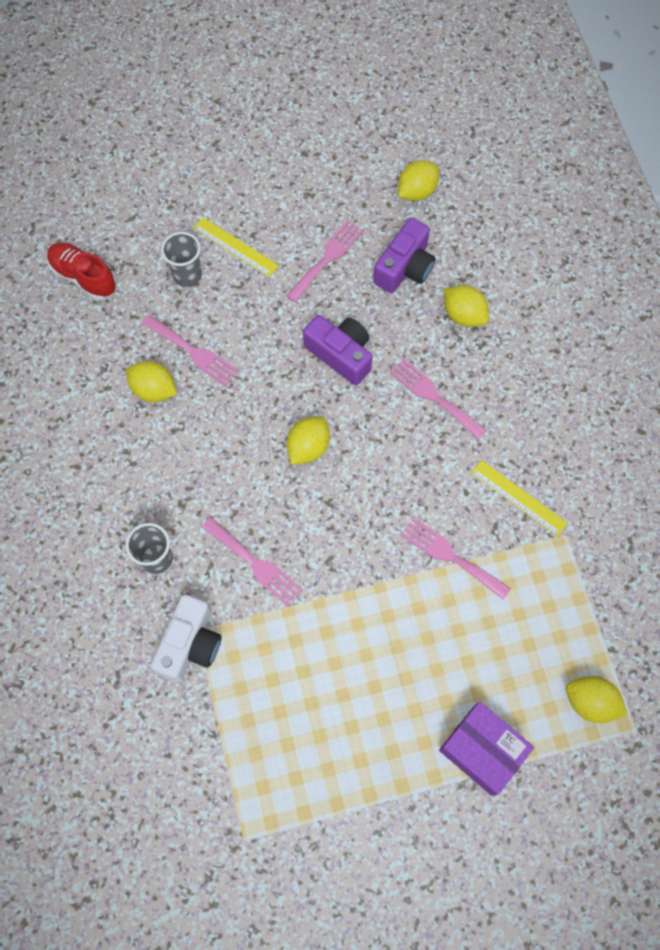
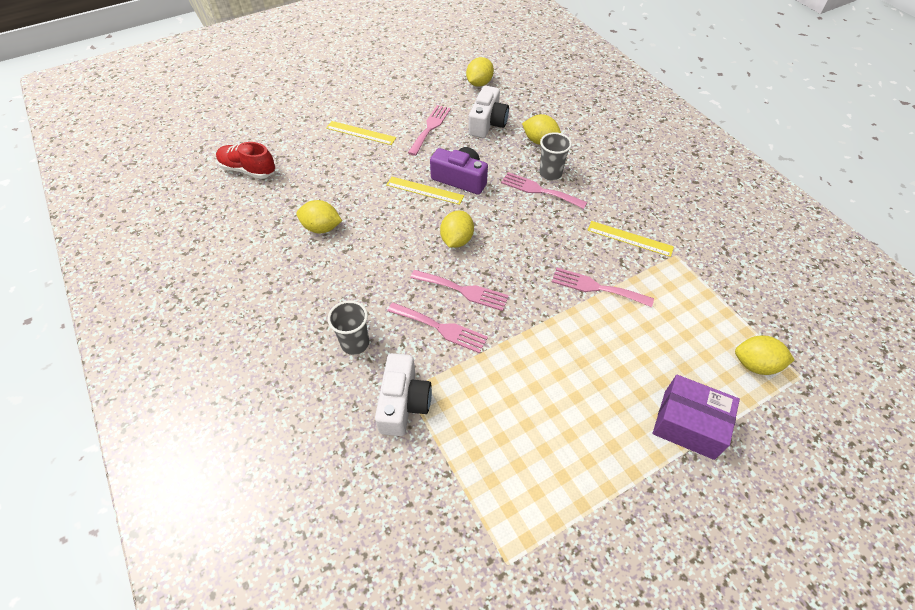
camera: 15 degrees left, 15 degrees down
(187, 275) = (329, 155): grey cup -> grey cup (550, 173)
(193, 352) = (347, 199): pink fork -> pink fork (463, 290)
(291, 362) = (425, 190): none -> yellow ruler
(404, 267) = (487, 123): purple camera -> white camera

